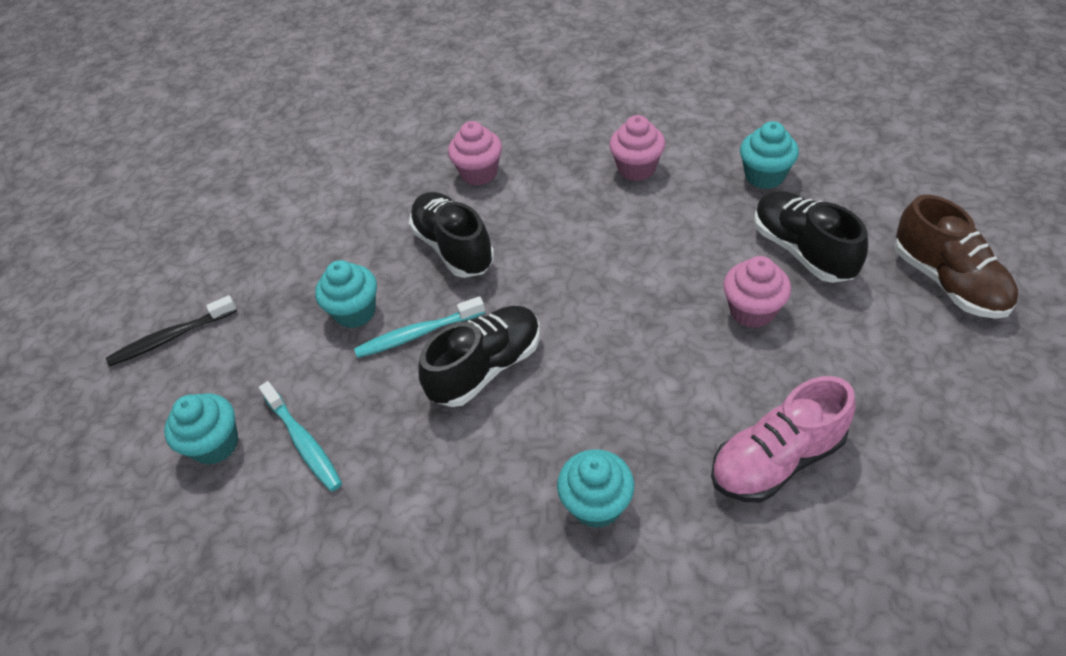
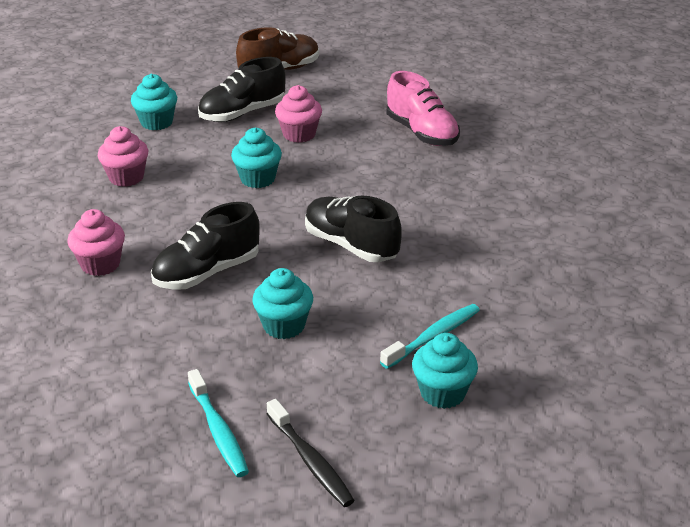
camera: 100 degrees left, 15 degrees down
(417, 334) = (313, 285): turquoise toothbrush -> turquoise toothbrush (218, 431)
(596, 504) = (465, 194): turquoise cupcake -> turquoise cupcake (257, 179)

